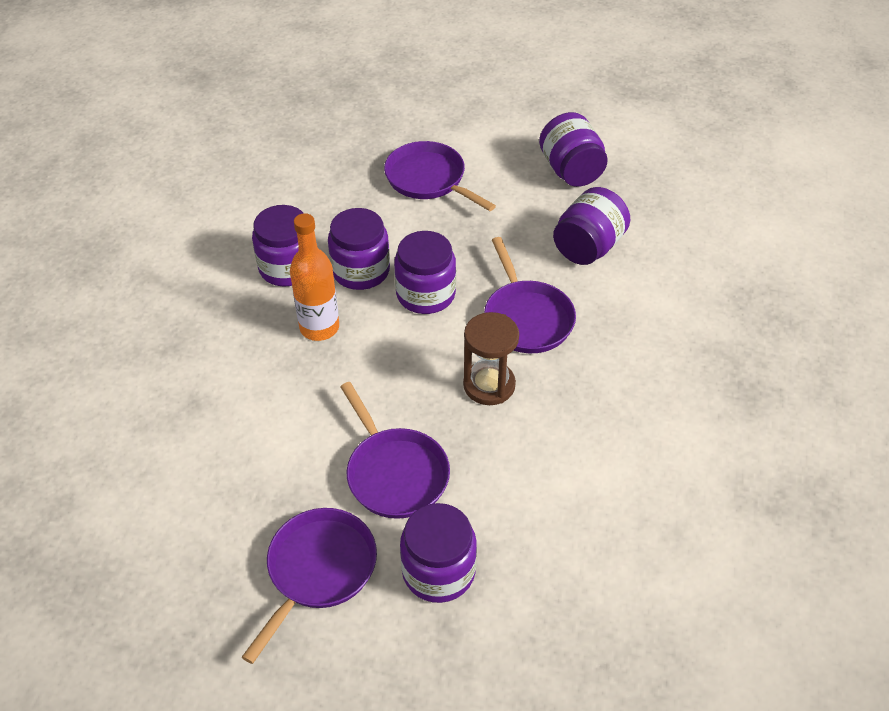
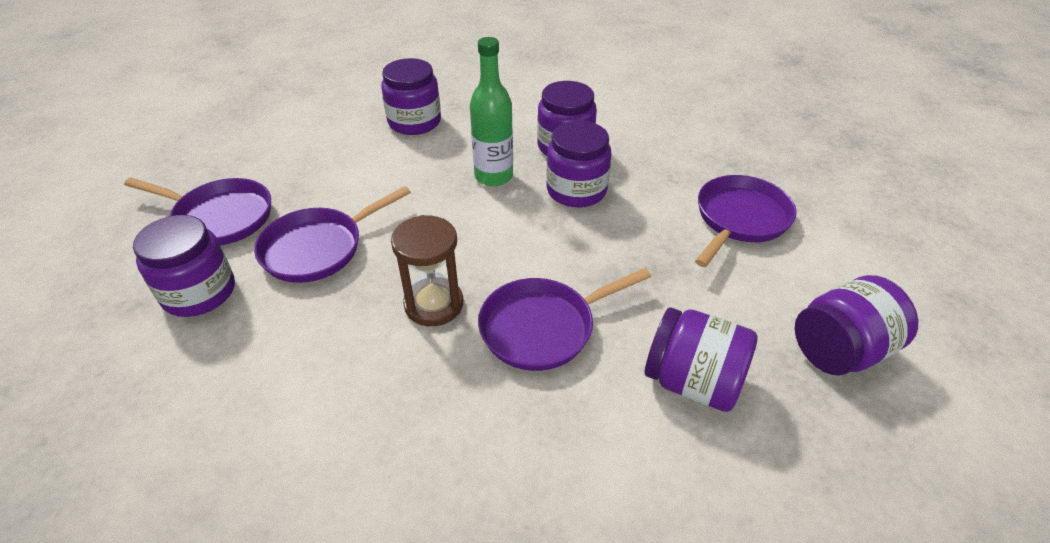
camera: 80 degrees right, 5 degrees down
(319, 328) = (493, 176): orange bottle -> green bottle
(425, 294) = (557, 239): purple jar -> purple jar (414, 122)

